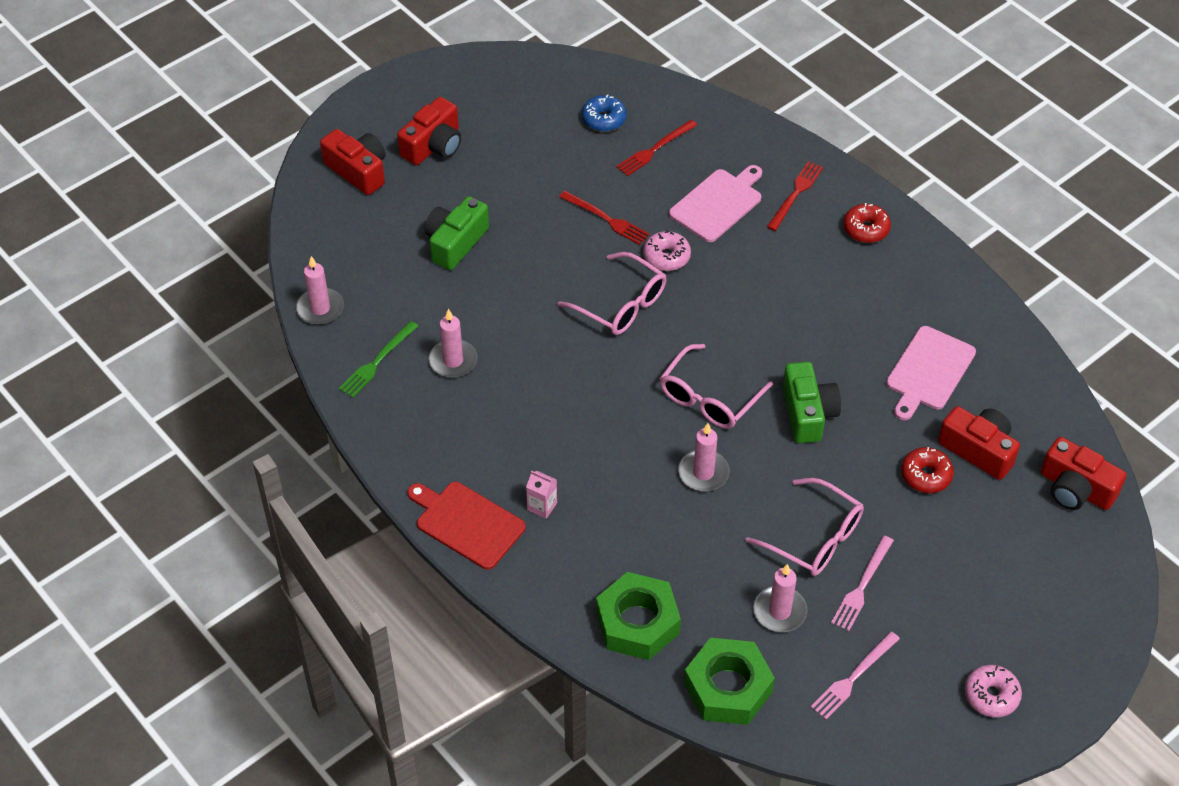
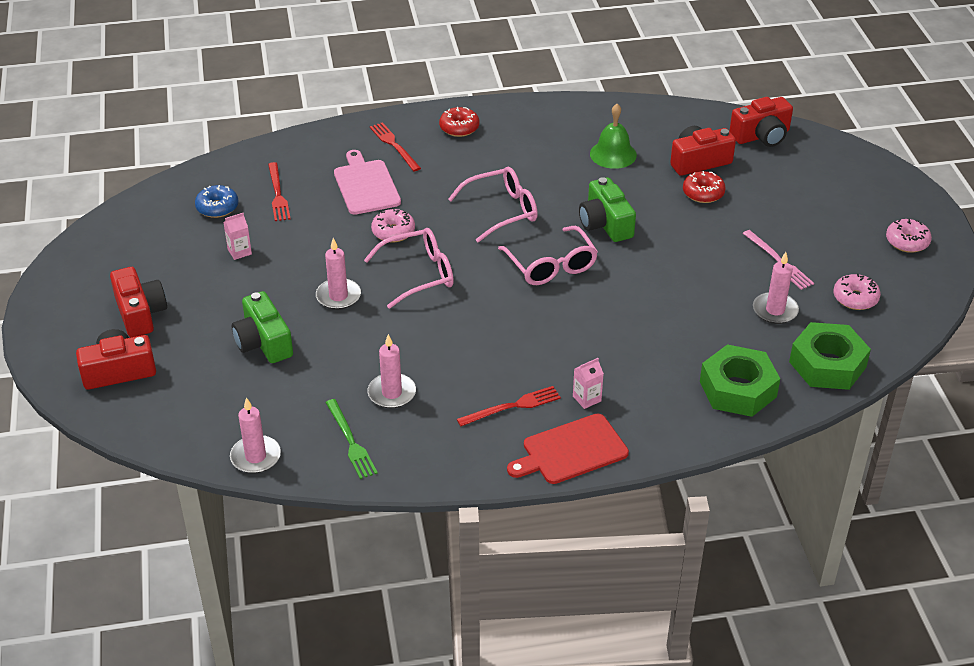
camera: 60 degrees left, 10 degrees down
(557, 165) = (239, 252): none -> pink carton
(606, 219) = (323, 247): red fork -> red fork (512, 406)
(703, 473) = (620, 297): pink candle -> pink candle (338, 296)
(808, 413) = (605, 224): green camera -> green camera turned 135 degrees counterclockwise
(814, 537) = (720, 267): pink glasses -> pink glasses (501, 211)
(853, 677) = (855, 298): pink fork -> pink donut
(928, 371) = (613, 154): pink cutting board -> green bell

